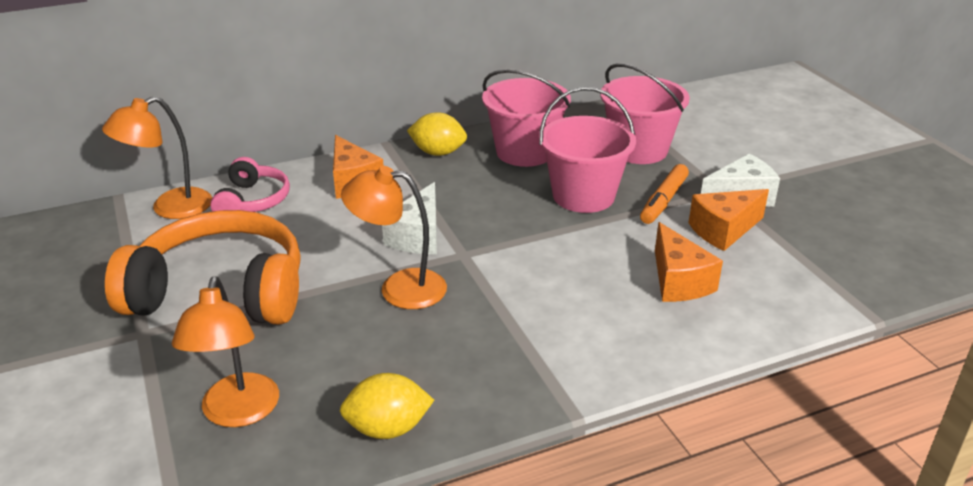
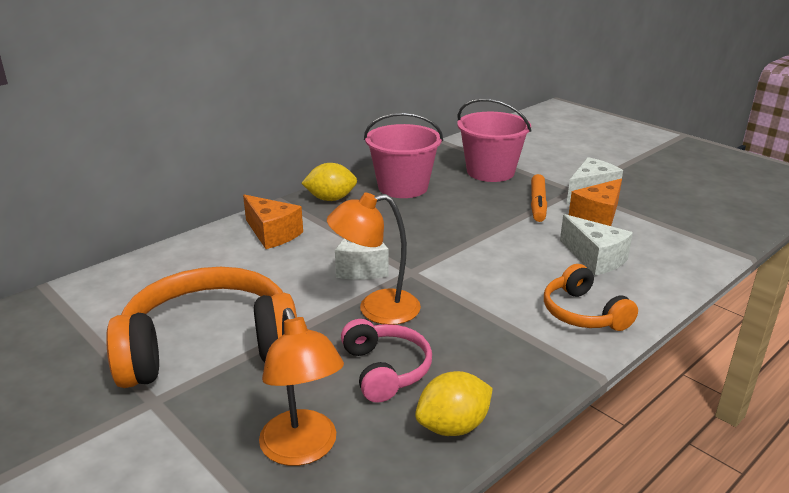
camera: 20 degrees left, 5 degrees down
(170, 208) = (107, 286): orange lamp -> none
(252, 201) = (187, 265): pink headphones -> pink headphones (386, 370)
(583, 196) = (474, 211): pink bucket -> none
(613, 342) = (583, 313): none -> orange headphones
(678, 281) = (595, 258): orange cheese -> white cheese

